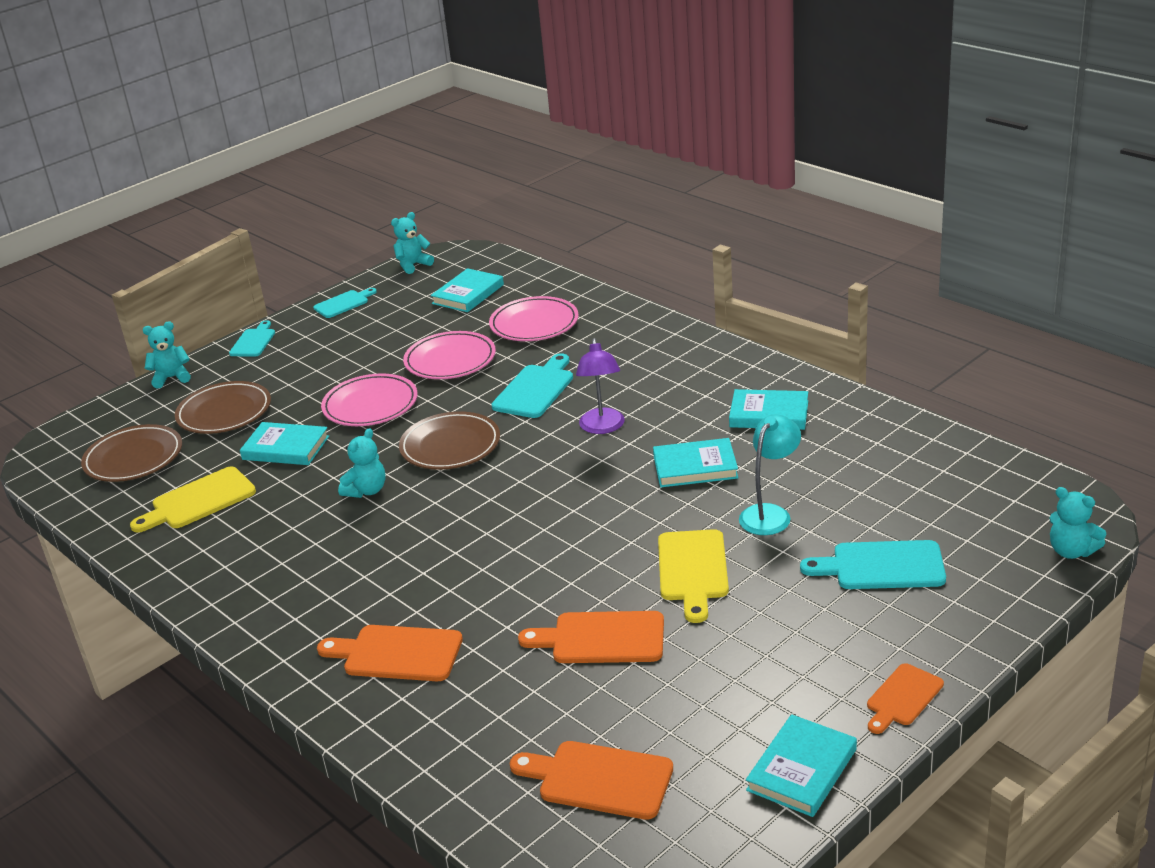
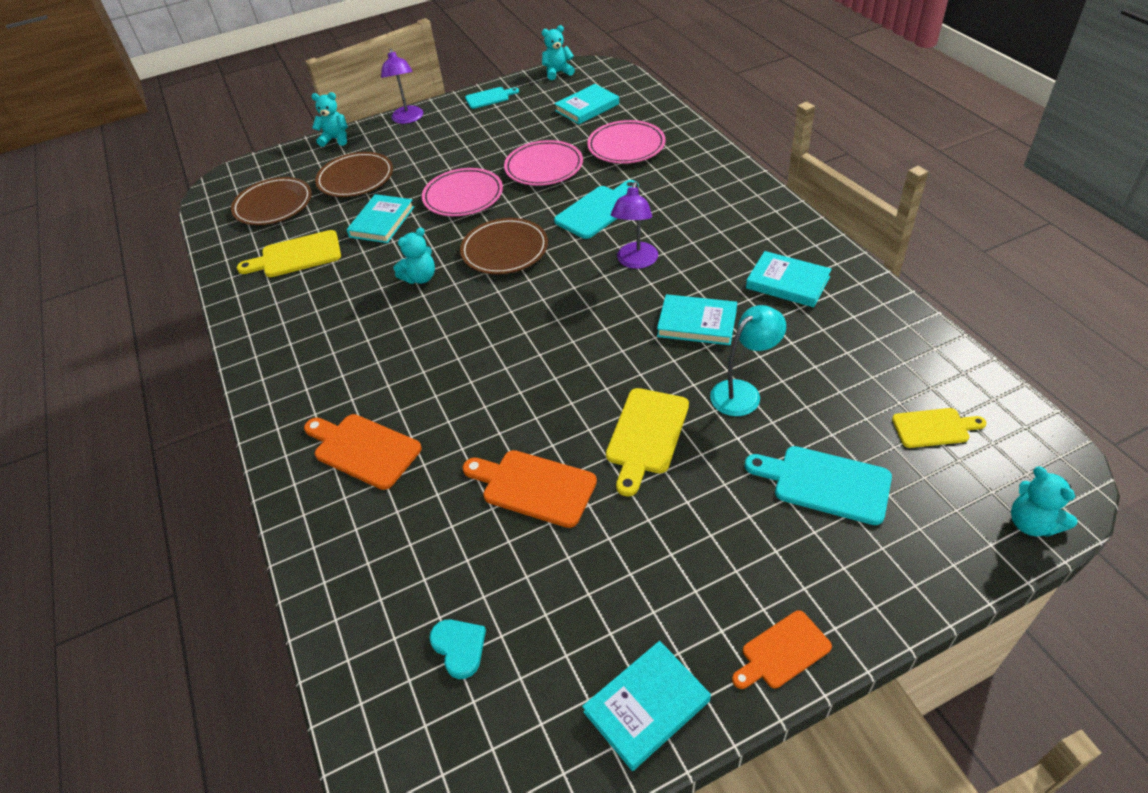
camera: 20 degrees right, 15 degrees up
(253, 341) = (408, 119): turquoise cutting board -> purple lamp
(285, 448) = (382, 222): turquoise book -> turquoise book turned 75 degrees clockwise
(599, 779) = (459, 647): orange cutting board -> turquoise heart
(959, 501) = (934, 428): none -> yellow cutting board

